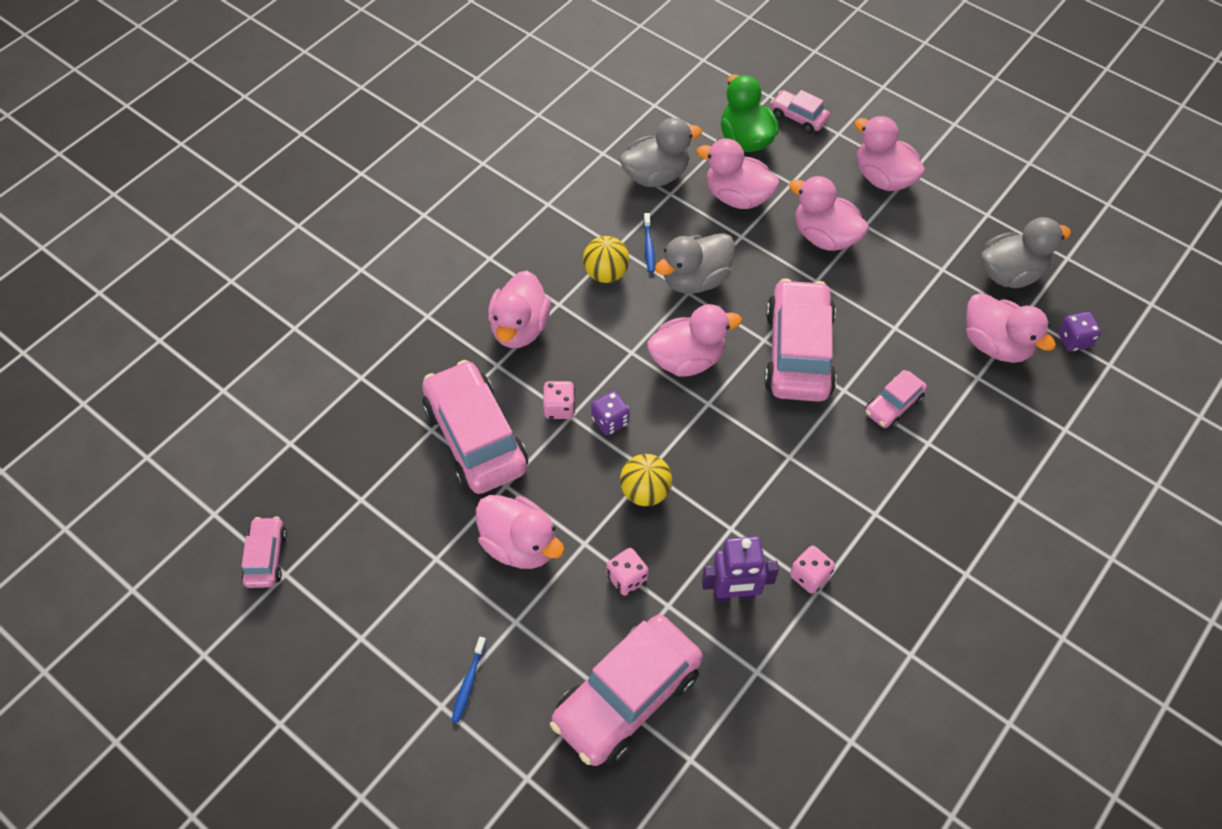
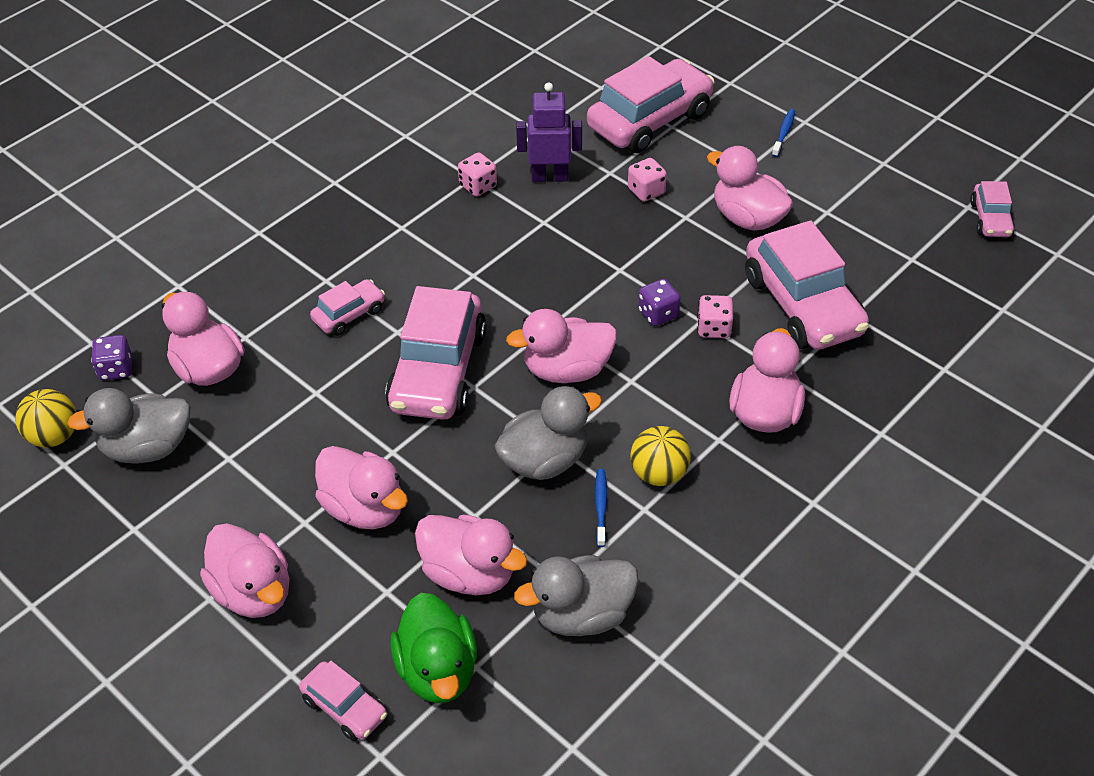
camera: 175 degrees left, 10 degrees down
(645, 491) = (624, 253): yellow ball -> yellow ball (54, 436)

